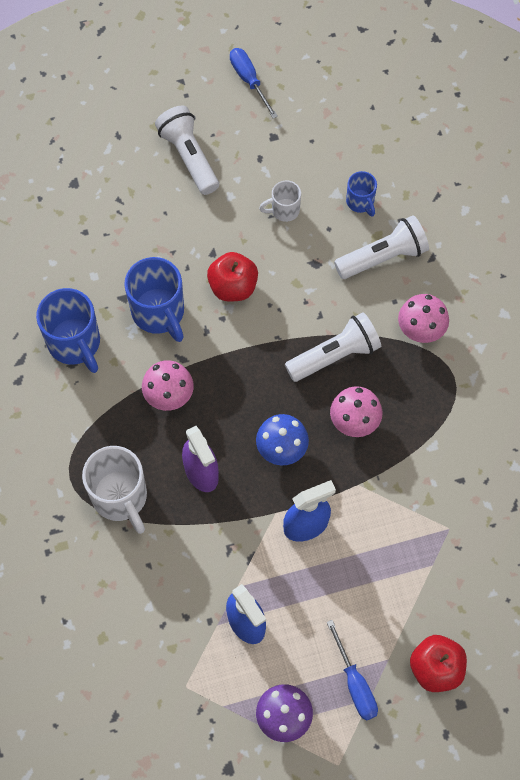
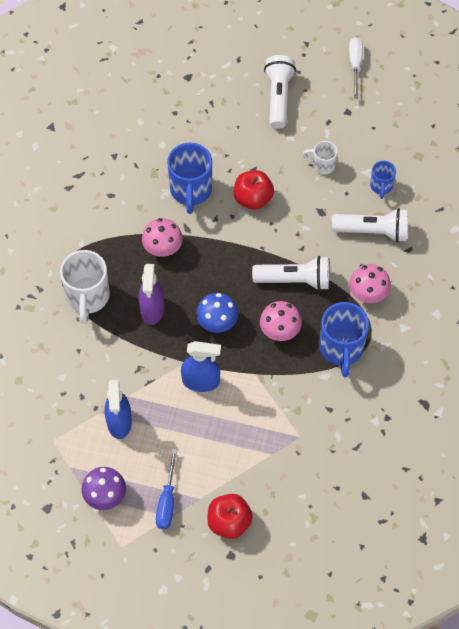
camera: 30 degrees right, 5 degrees down
(75, 343) = (121, 182): blue mug -> blue mug (341, 349)
(249, 80) = (355, 65): blue screwdriver -> white screwdriver

